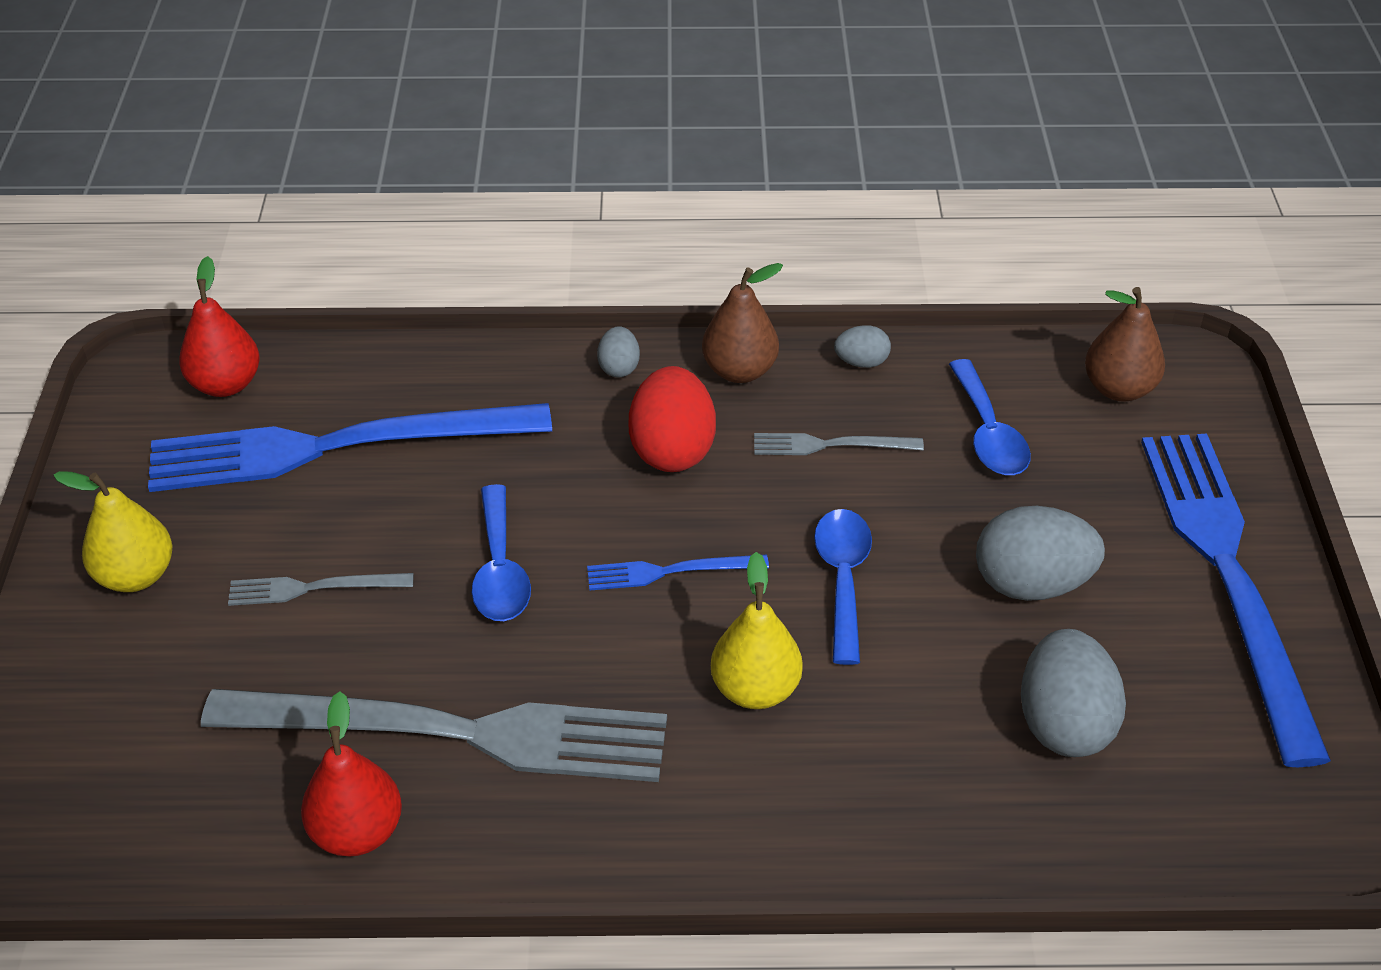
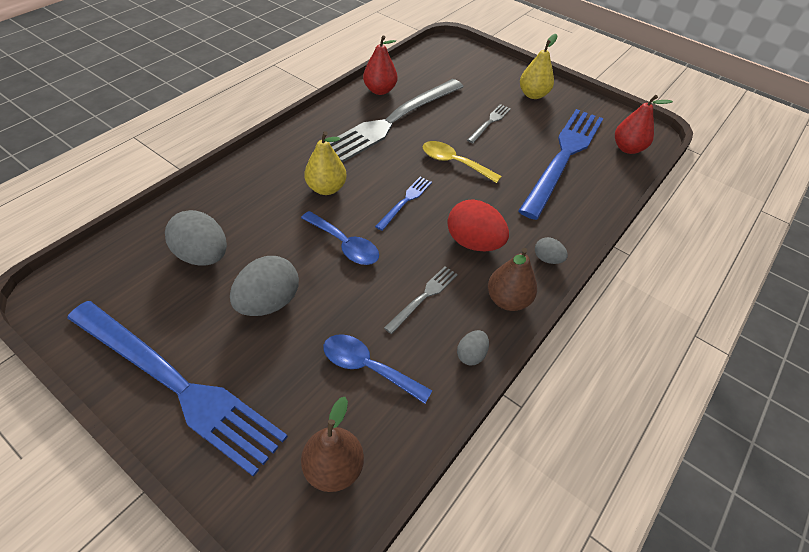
camera: 125 degrees right, 5 degrees up
(500, 569) = (454, 163): blue spoon -> yellow spoon

